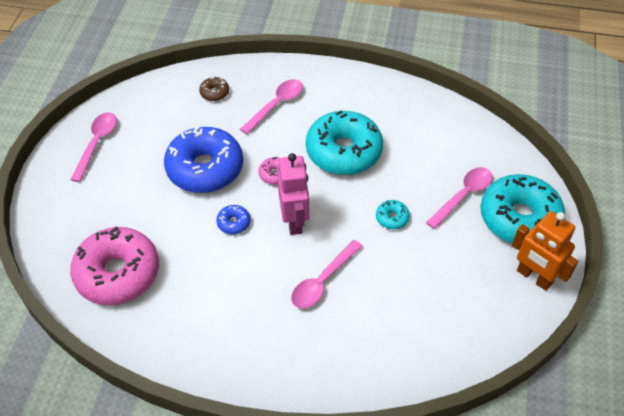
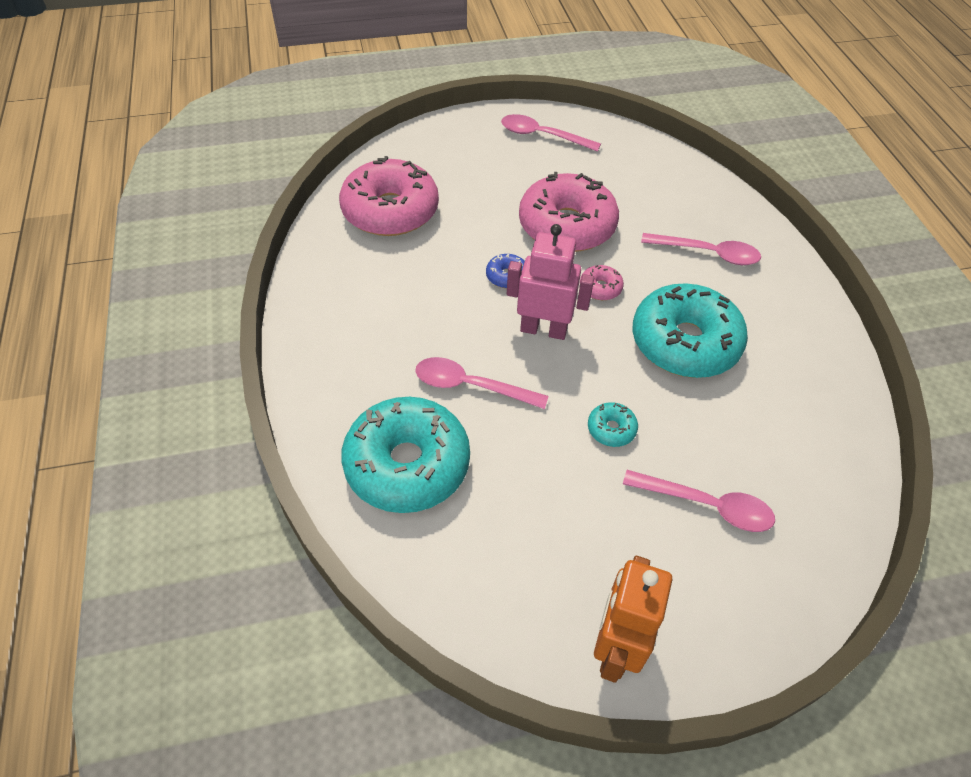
camera: 65 degrees right, 0 degrees up
(97, 143) = (542, 135): pink spoon -> pink spoon turned 150 degrees counterclockwise
(205, 168) = (566, 226): blue donut -> pink donut
(214, 93) = (681, 195): brown donut -> none
(294, 221) = (543, 329): pink robot -> pink robot turned 135 degrees counterclockwise
(519, 218) = (716, 596): turquoise donut -> turquoise donut (407, 464)

